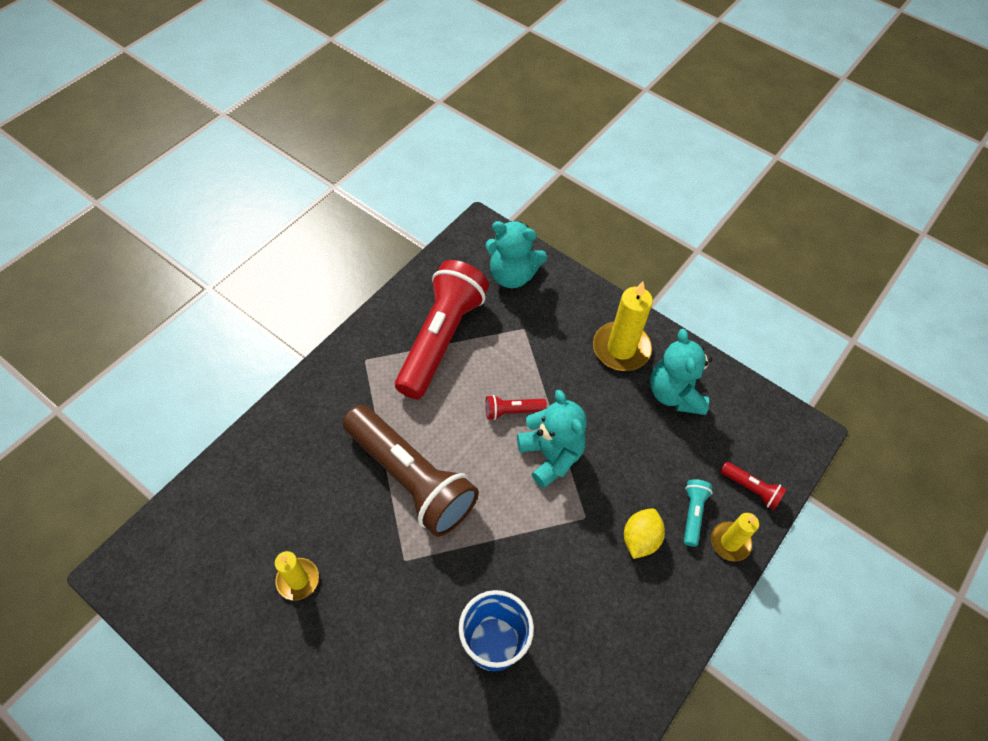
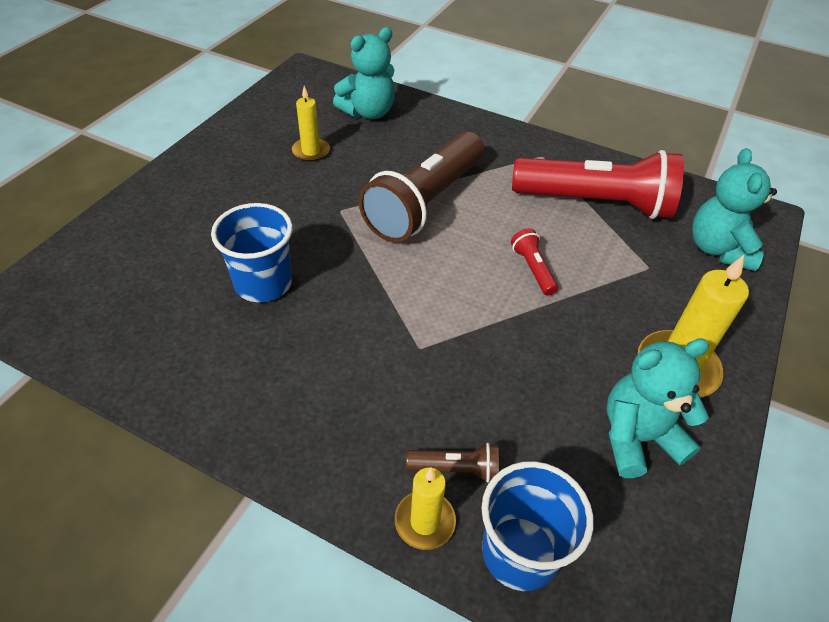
camera: 80 degrees right, 10 degrees down
(551, 455) = (489, 308): turquoise teddy bear -> turquoise teddy bear (368, 112)
(640, 539) = (405, 407): yellow lemon -> none
(693, 514) = (456, 469): turquoise flashlight -> brown flashlight
(751, 489) = (520, 552): red flashlight -> blue cup

